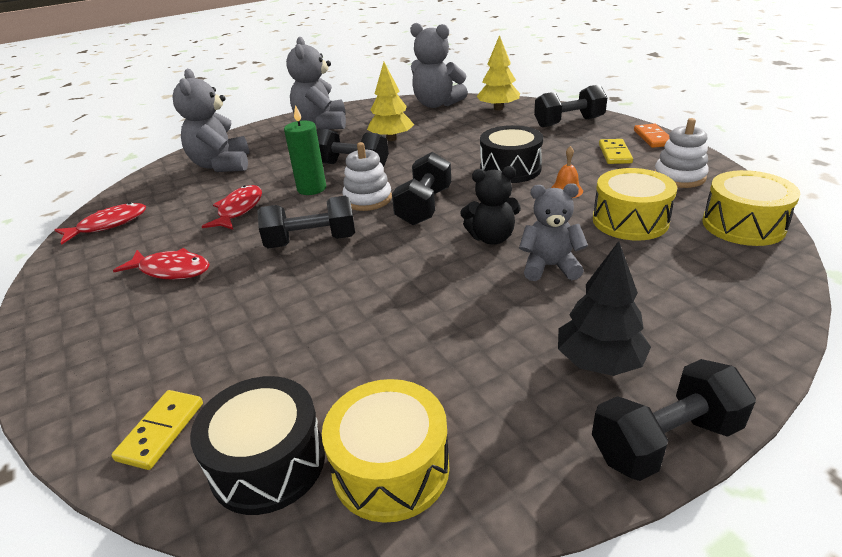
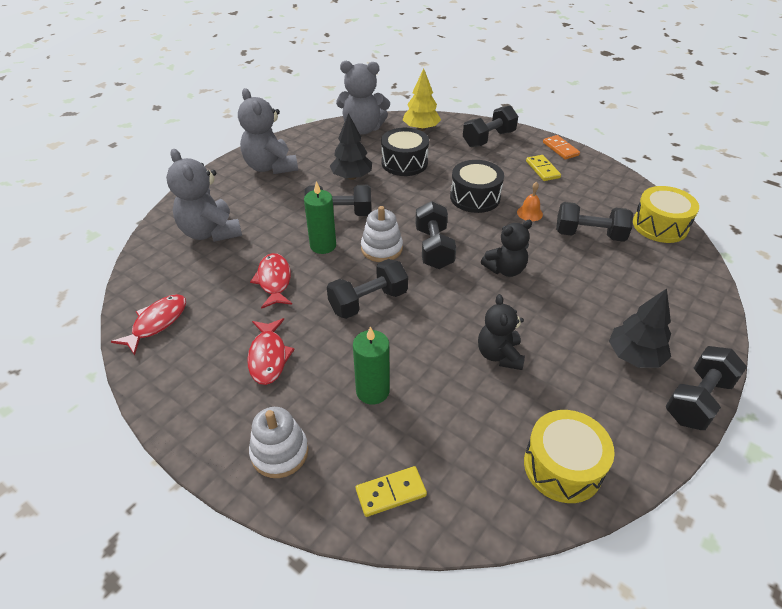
camera: 25 degrees left, 10 degrees up
(161, 431) = (391, 492): yellow domino -> yellow domino turned 75 degrees clockwise
(171, 270) = (268, 357): red fish -> red fish turned 90 degrees clockwise
(239, 323) = (372, 391): none -> green candle
(268, 462) = (484, 489): black drum -> black drum (404, 163)
(391, 139) = (352, 177): yellow tree -> black tree
(413, 320) = (499, 355): none -> black teddy bear
(550, 266) = (561, 287): grey teddy bear -> none
(630, 221) = (589, 235): yellow drum -> black dumbbell
(679, 177) = (599, 187): white stacking toy -> white stacking toy (279, 452)

